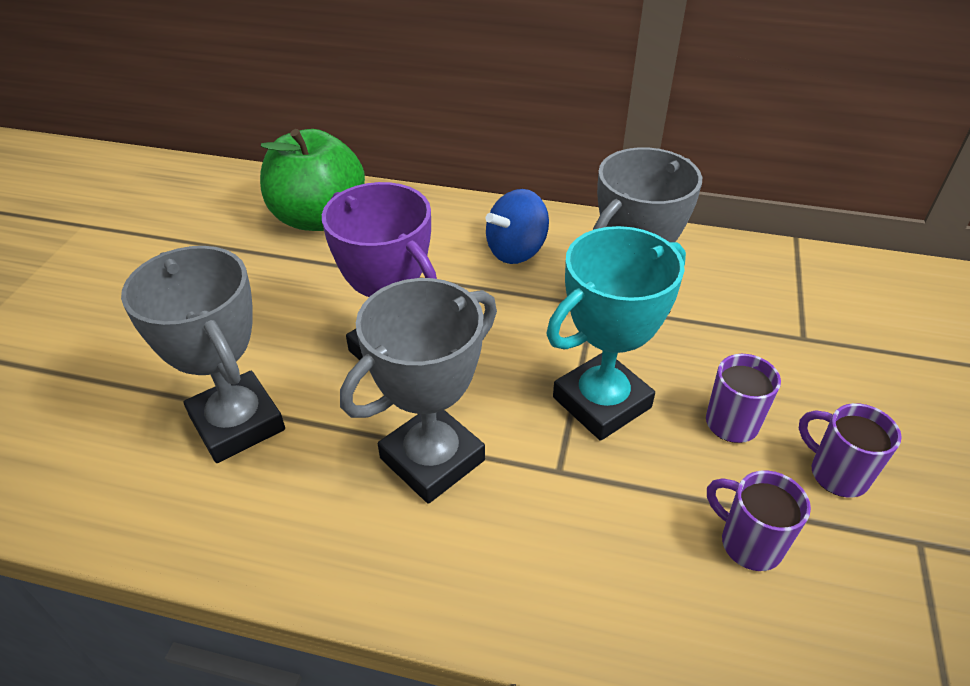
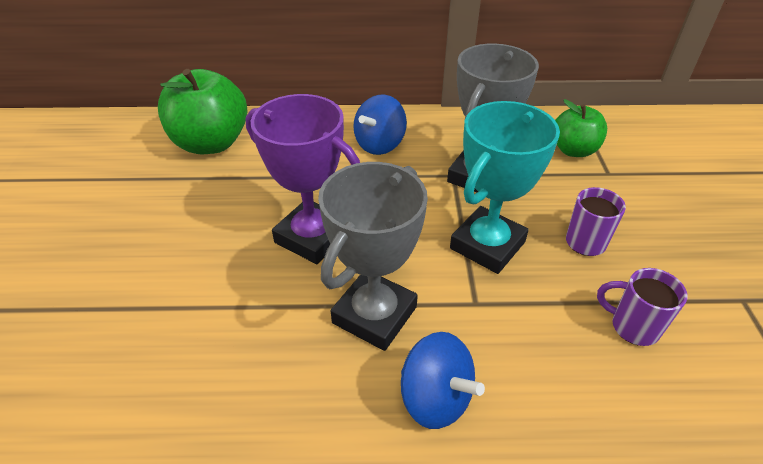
camera: 15 degrees left, 0 degrees up
(237, 423) = (199, 320): grey trophy -> none
(466, 571) = (435, 398): none -> blue spinning top
(768, 299) = (573, 150): none -> green apple
(836, 474) = (670, 264): purple mug -> none

